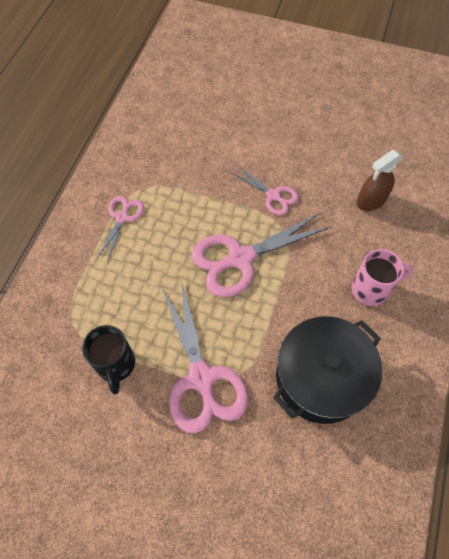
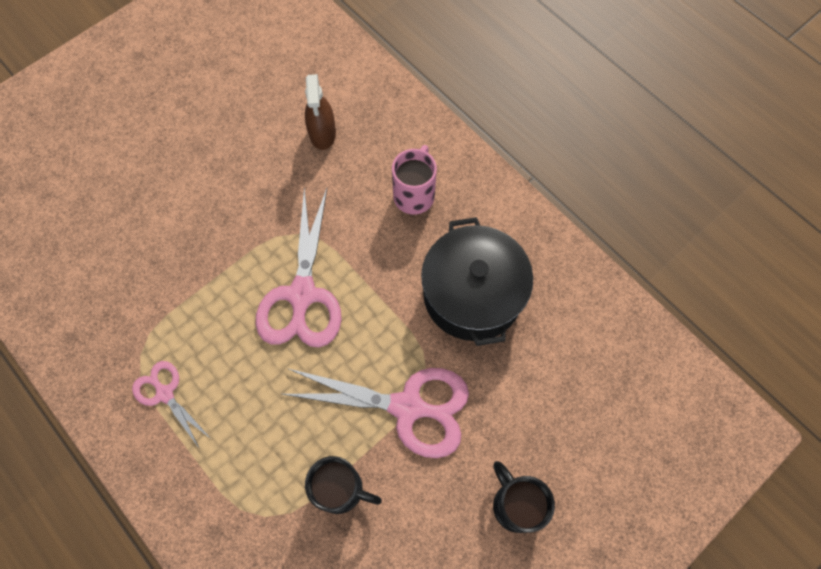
camera: 60 degrees left, 5 degrees up
(171, 506) = (515, 504): none -> black mug
(273, 196) = (252, 219): pink scissors -> none

